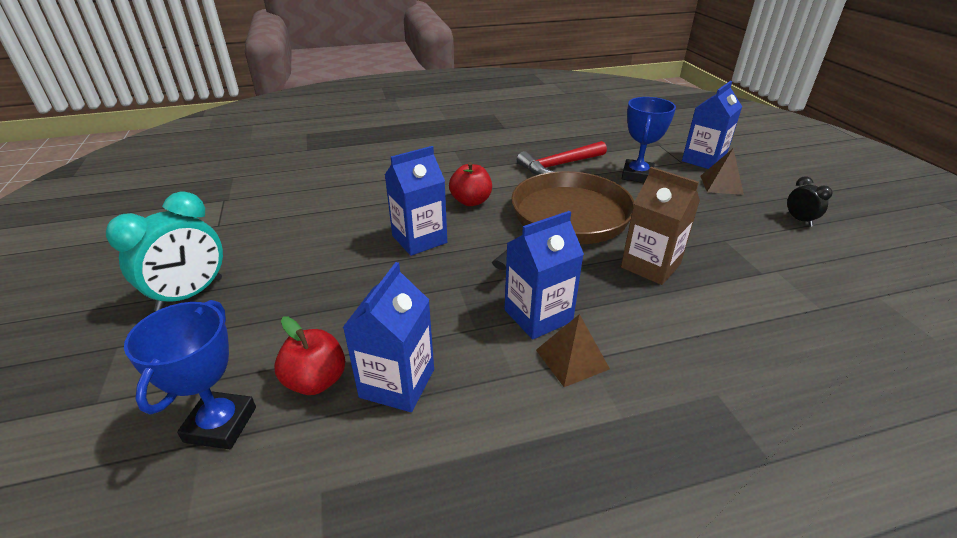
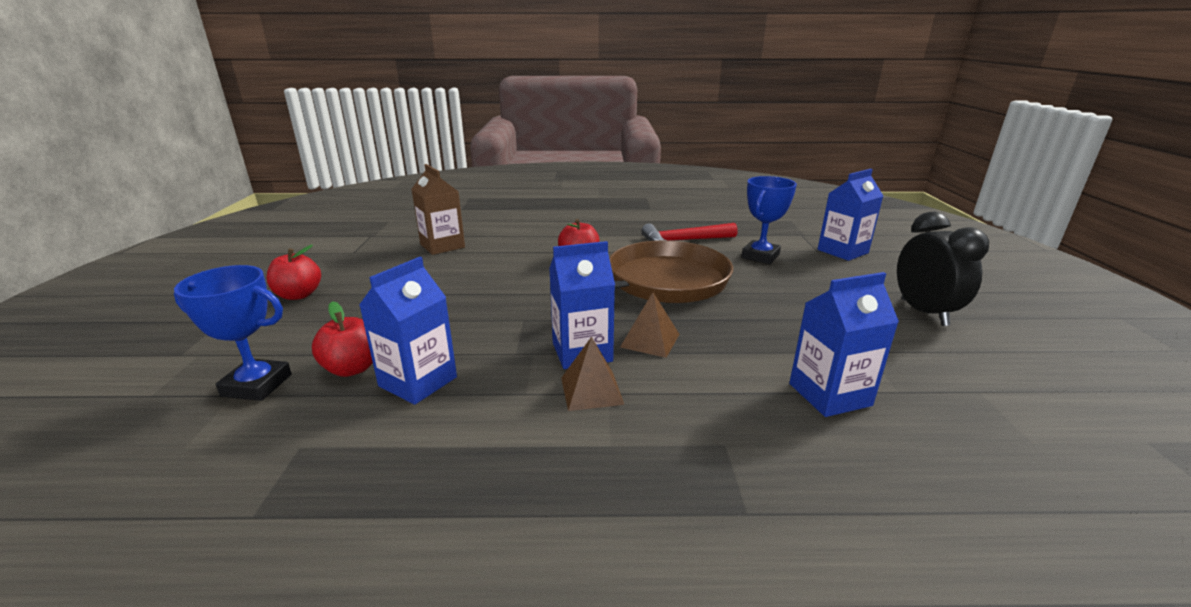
camera: 15 degrees right, 10 degrees down
(190, 294) = (299, 295): turquoise clock -> red apple
(220, 424) = (257, 385): blue trophy -> blue trophy turned 75 degrees clockwise
(419, 239) = (512, 281): blue carton -> blue carton (829, 394)
(650, 266) = (724, 329): brown carton -> brown carton (442, 246)
(721, 185) = (849, 273): brown pyramid -> brown pyramid (650, 340)
(799, 220) = (923, 312): black clock -> black clock, size x1.99

